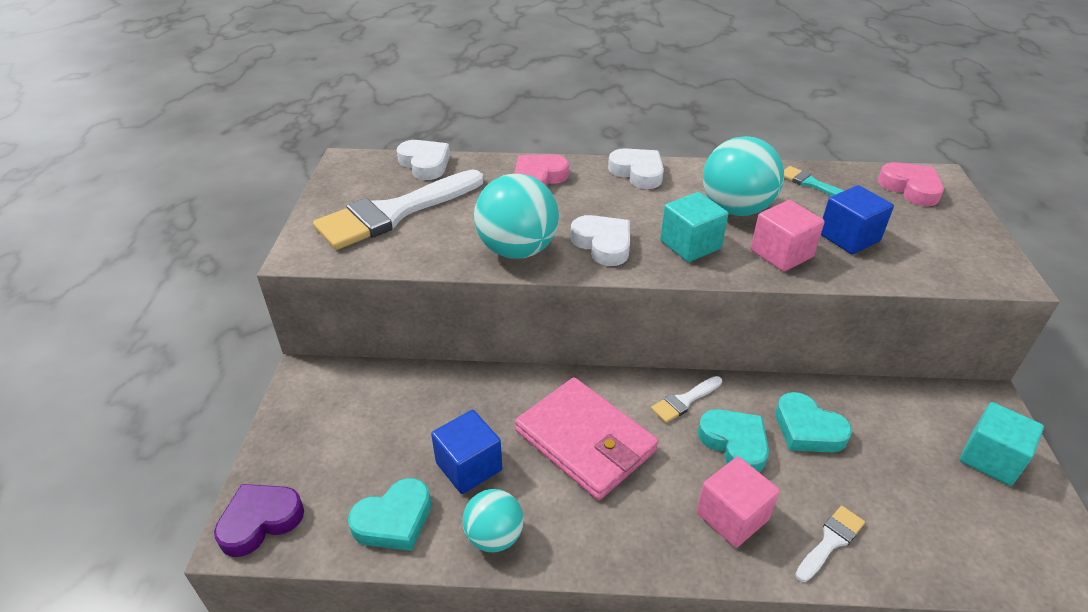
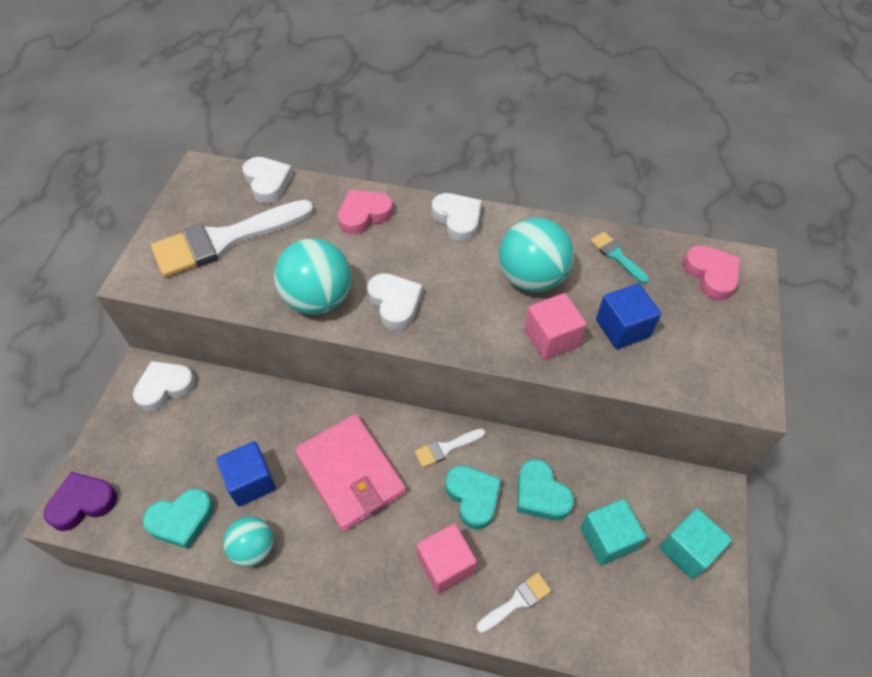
camera: 10 degrees right, 15 degrees up
(336, 387) = (165, 387): none -> white heart
(690, 245) = (472, 315): turquoise cube -> turquoise cube (607, 539)

